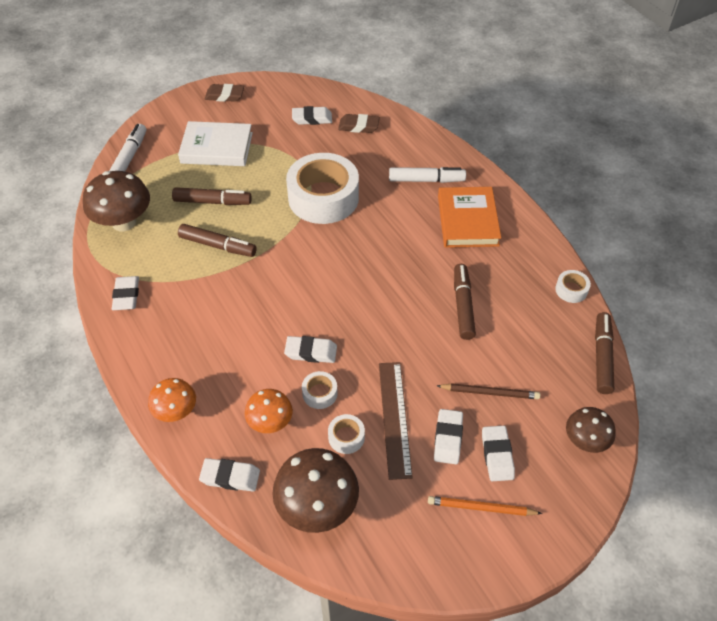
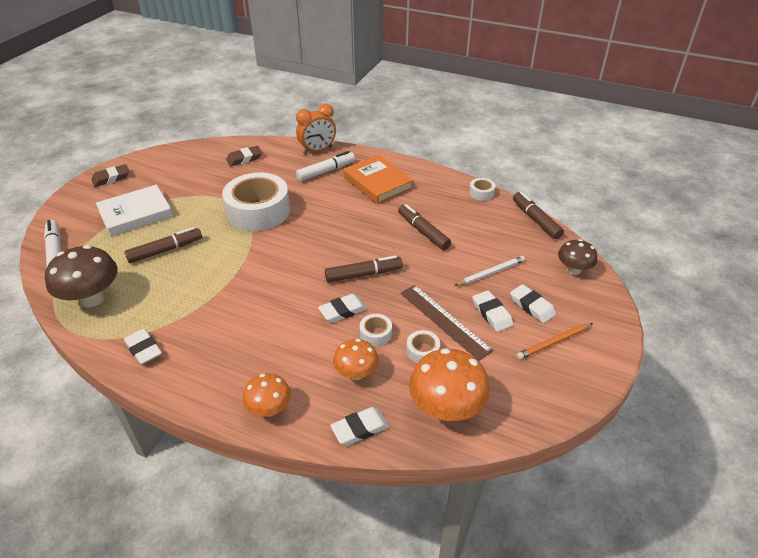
camera: 35 degrees left, 10 degrees down
(218, 246) = (198, 277): brown marker -> brown marker (363, 274)
(312, 118) = (202, 167): white eraser -> none
(317, 506) = (446, 408): brown mushroom -> orange mushroom
(439, 149) = (317, 150): none -> orange clock
(489, 393) = (490, 273): brown pencil -> white pencil

